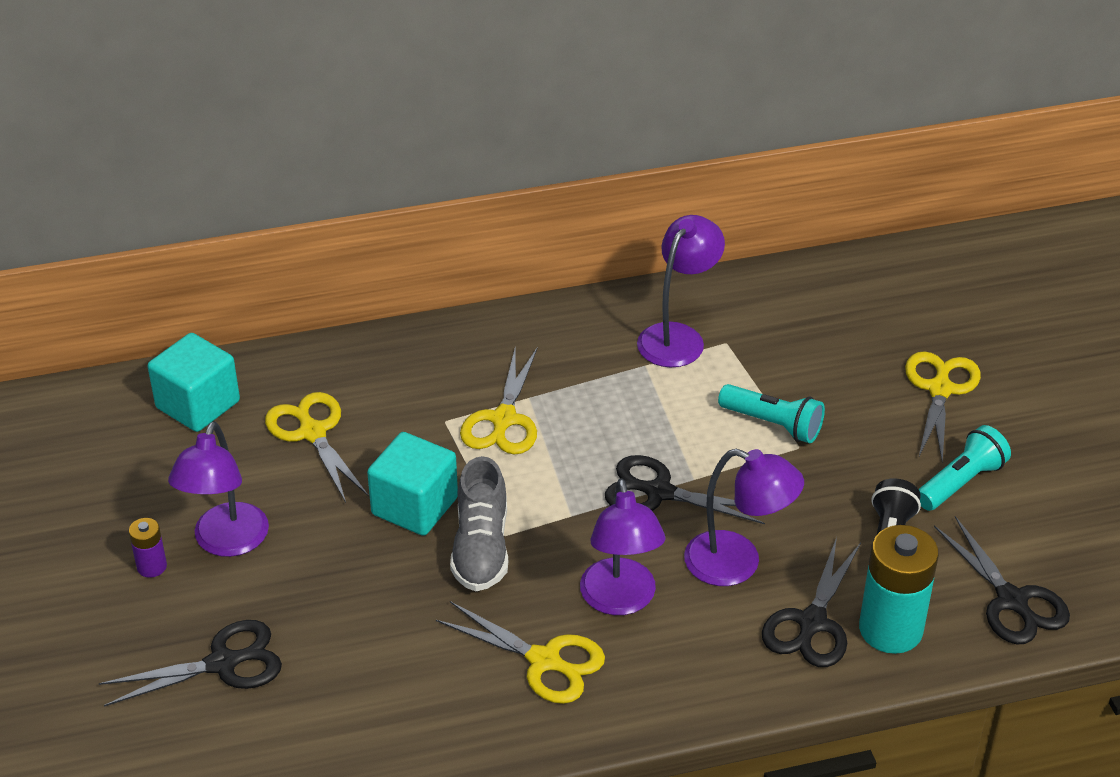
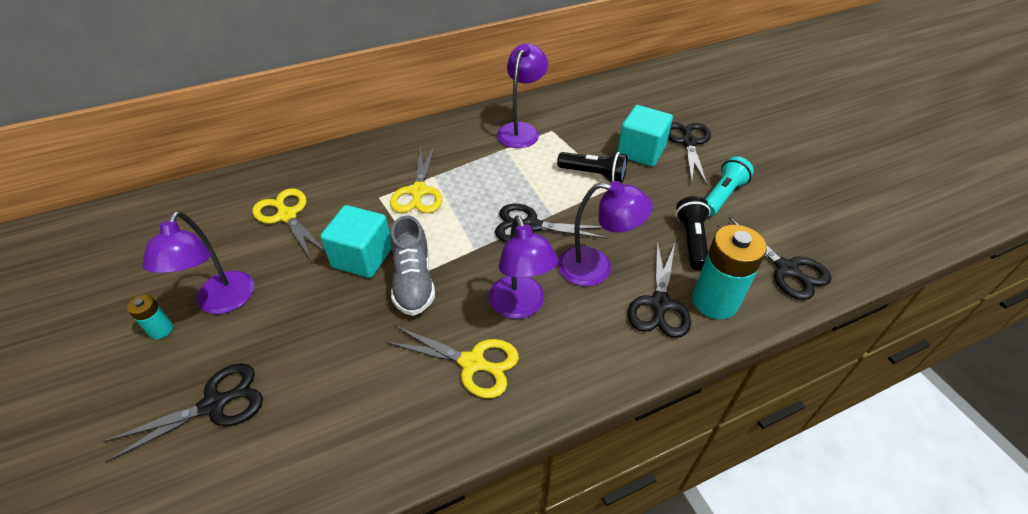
camera: 10 degrees left, 5 degrees up
(152, 566) = (161, 330): purple battery -> turquoise battery
(198, 404) = (205, 206): turquoise cube -> turquoise cube (641, 151)
(773, 424) = (594, 174): turquoise flashlight -> black flashlight
(940, 389) = (688, 142): yellow scissors -> black scissors

